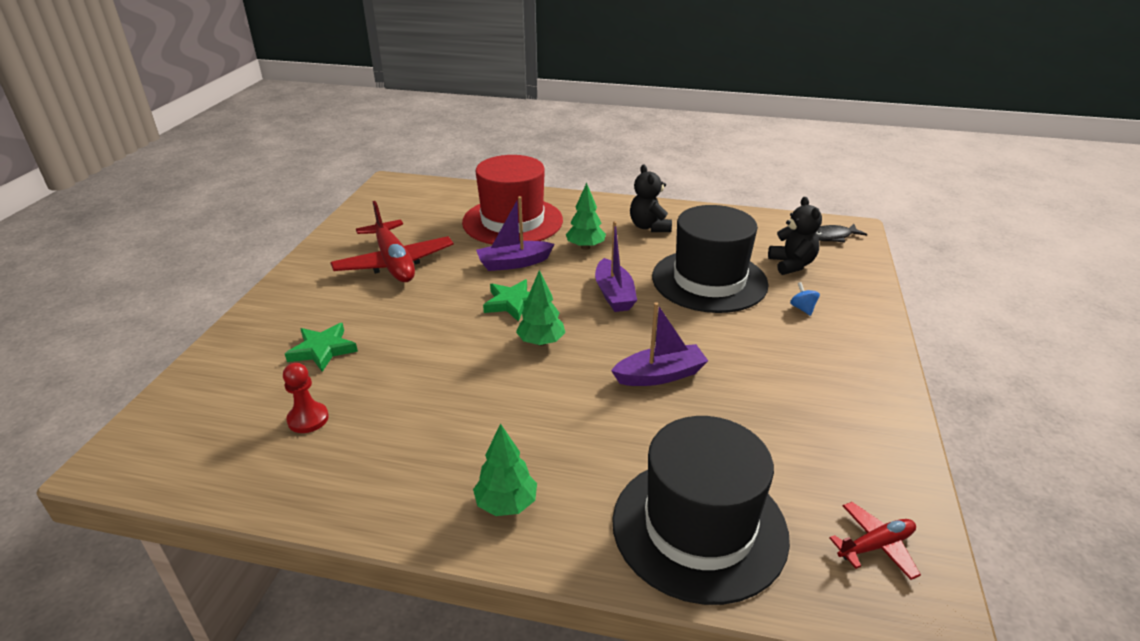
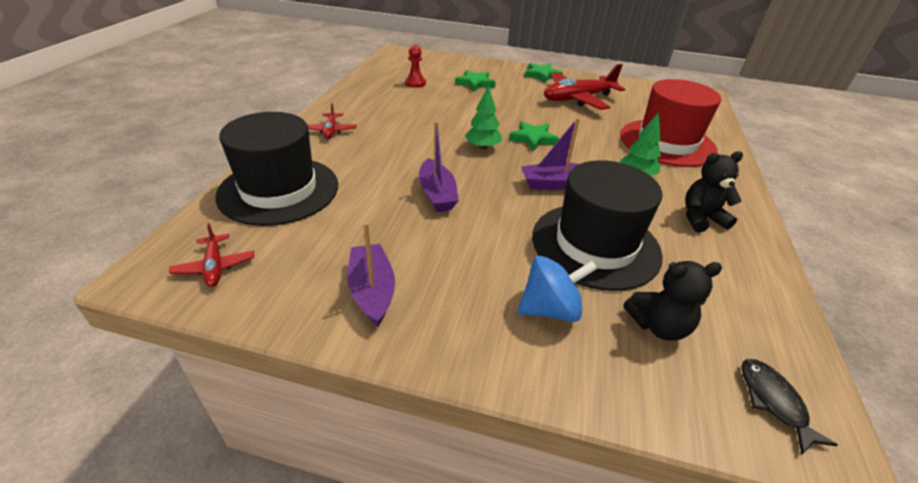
camera: 90 degrees right, 5 degrees up
(302, 286) = (542, 75): none -> green star
(506, 504) = (331, 130): green tree -> red plane
(514, 263) = (593, 141): purple boat -> purple boat (372, 291)
(802, 308) = (550, 309): blue spinning top -> blue spinning top, size x2.02

